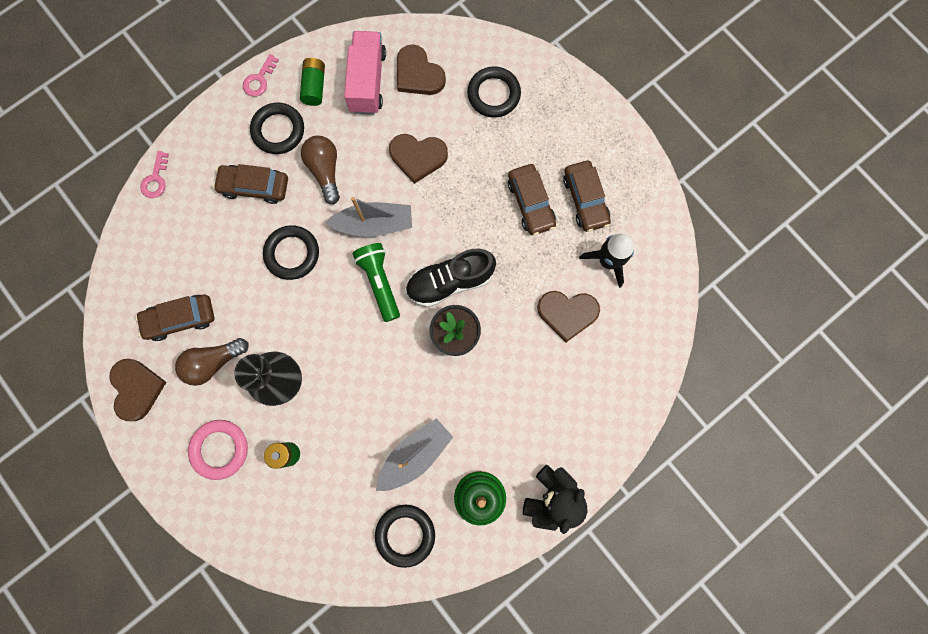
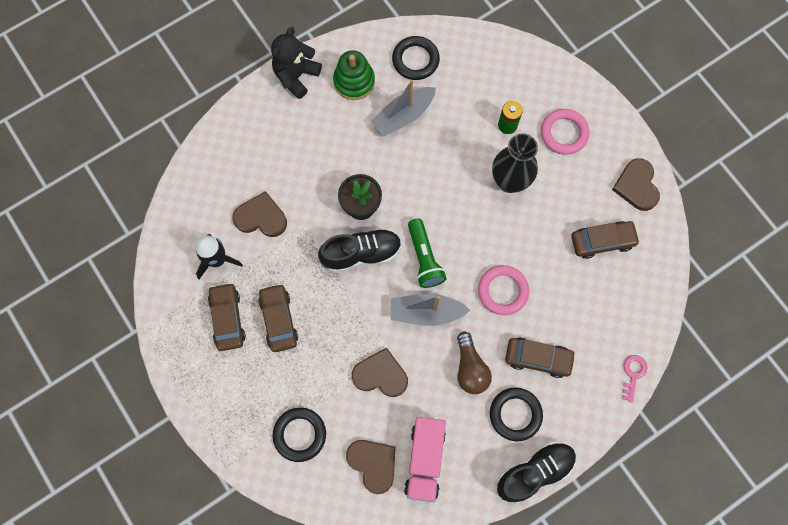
camera: 175 degrees left, 5 degrees down
(213, 362) = (572, 202): brown light bulb -> none
(259, 80) = (534, 472): pink key -> black shoe
(292, 254) = (503, 291): black ring -> pink ring
(314, 87) = (478, 459): green battery -> none

